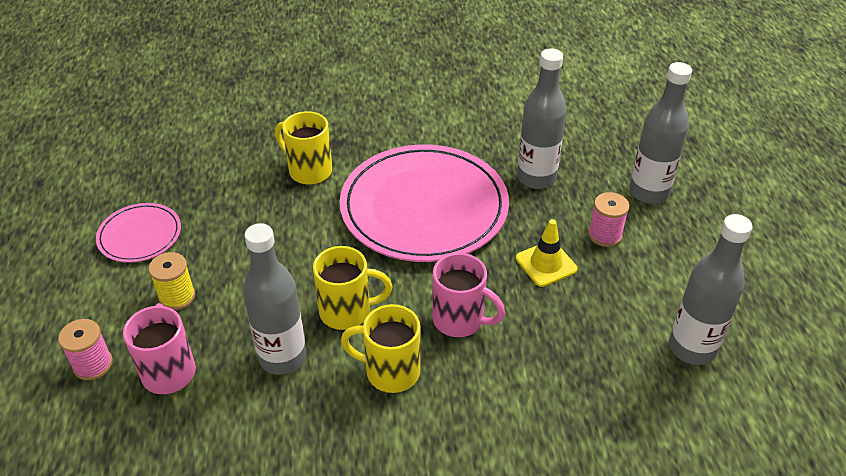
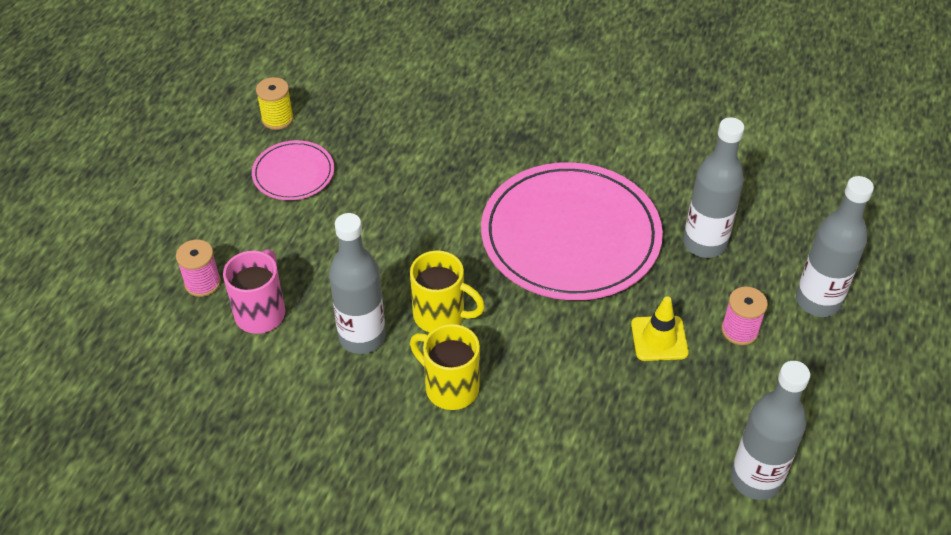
camera: 25 degrees right, 5 degrees up
(177, 297) = (298, 245): yellow spool -> yellow spool (277, 119)
(309, 171) = (478, 158): yellow mug -> none
(460, 320) = (541, 363): pink mug -> none

